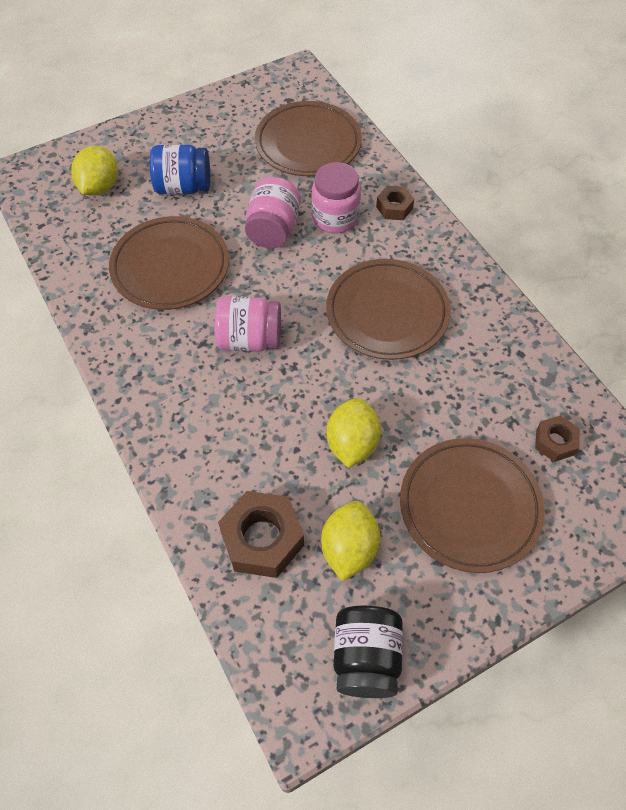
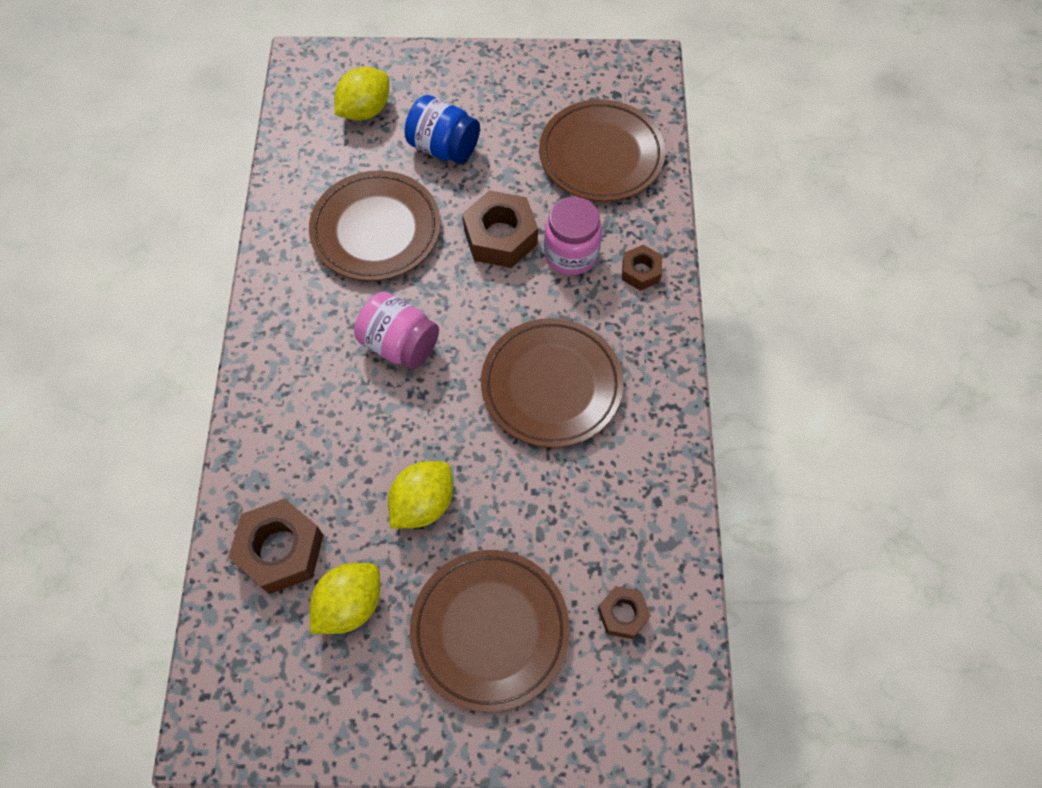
camera: 30 degrees right, 5 degrees up
(273, 229) = (500, 237): pink jar -> brown nut
(366, 658) = (295, 715): black jar -> none

